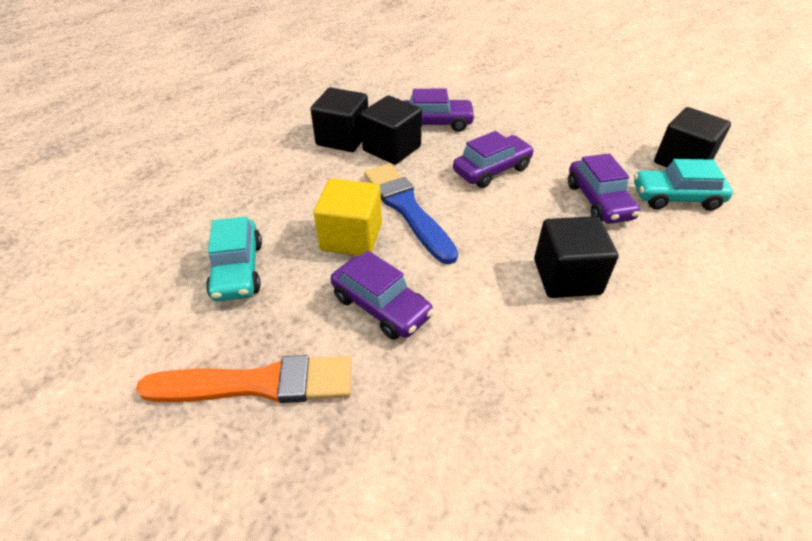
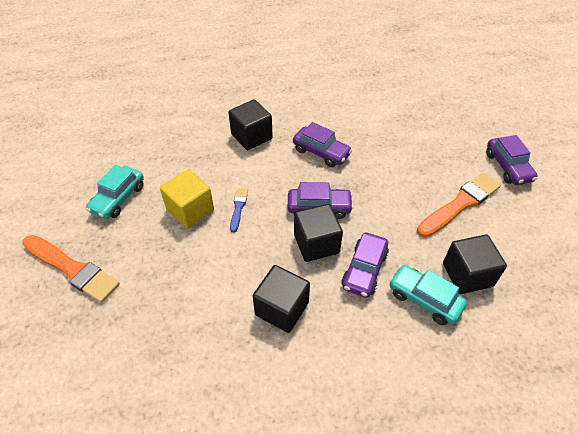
camera: 35 degrees right, 5 degrees up
(381, 306) = (164, 263): purple car -> purple car (508, 167)
(392, 149) = (273, 159): black cube -> black cube (316, 244)
(407, 209) = (238, 208): blue brush -> blue brush, size x0.49
(609, 112) = (460, 204): none -> orange brush

